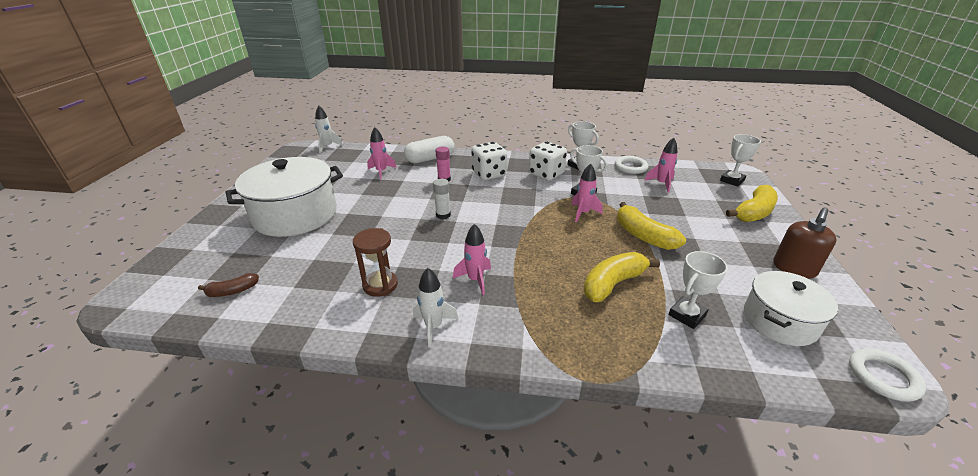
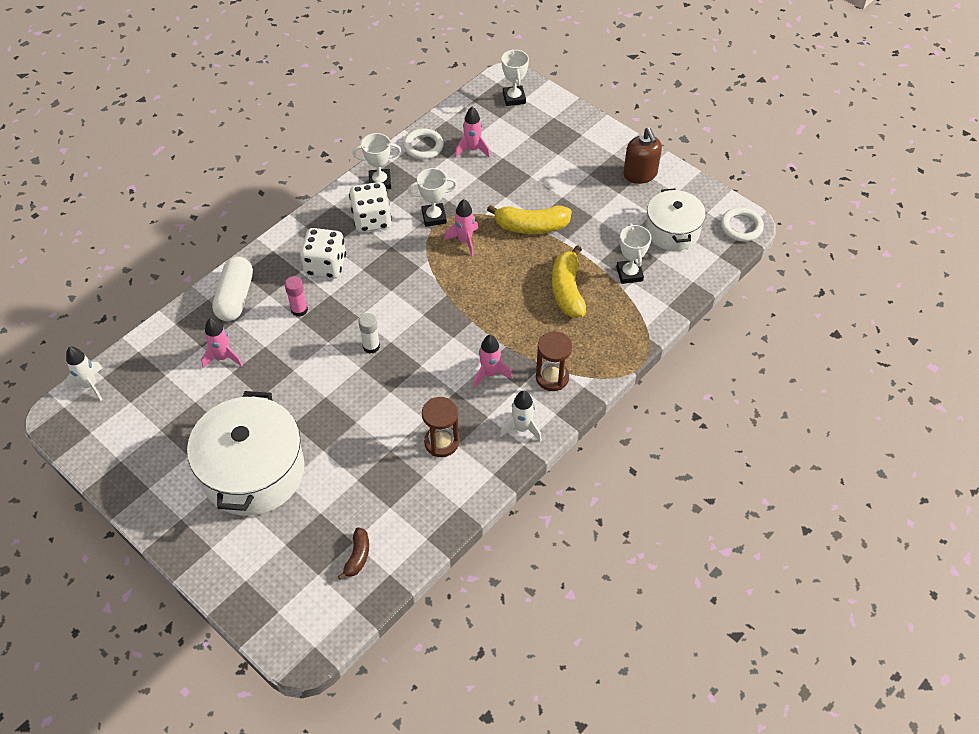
camera: 55 degrees left, 20 degrees up
(509, 319) = (552, 377): none -> brown hourglass
(753, 212) = (566, 131): yellow banana -> none

